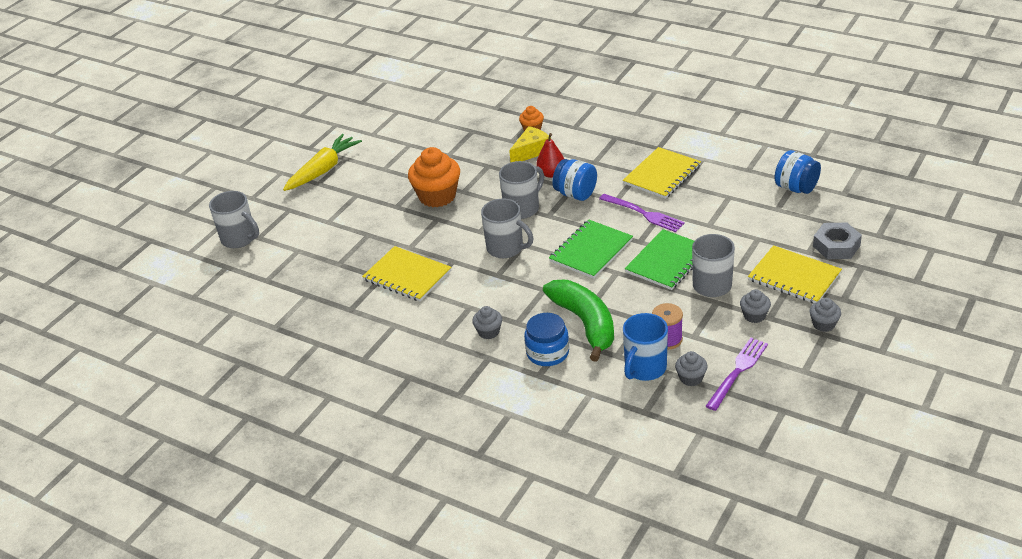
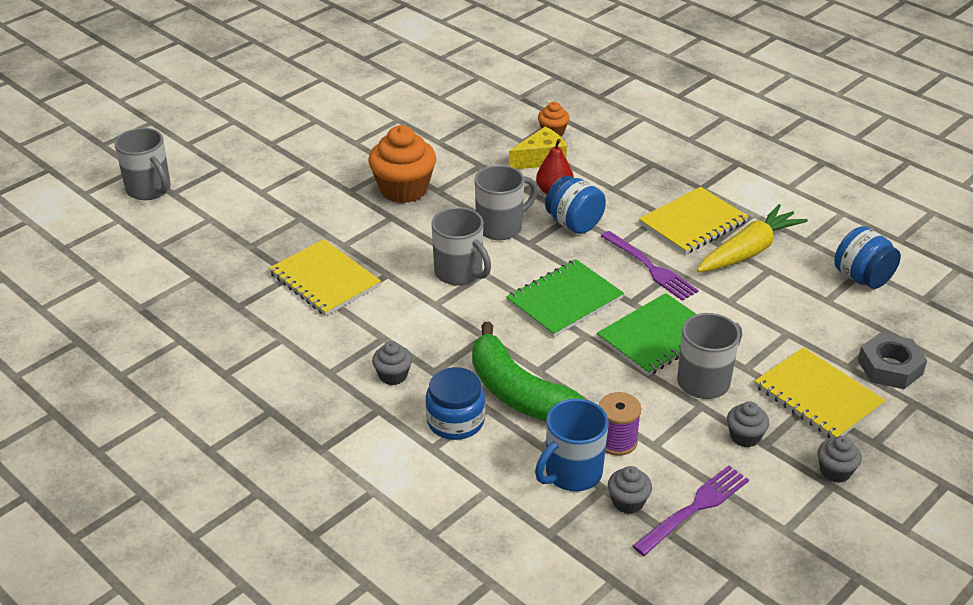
camera: 10 degrees right, 0 degrees up
(323, 170) = (283, 128): yellow carrot -> yellow carrot (748, 251)
(585, 323) = (519, 393): green banana -> green banana turned 150 degrees clockwise

